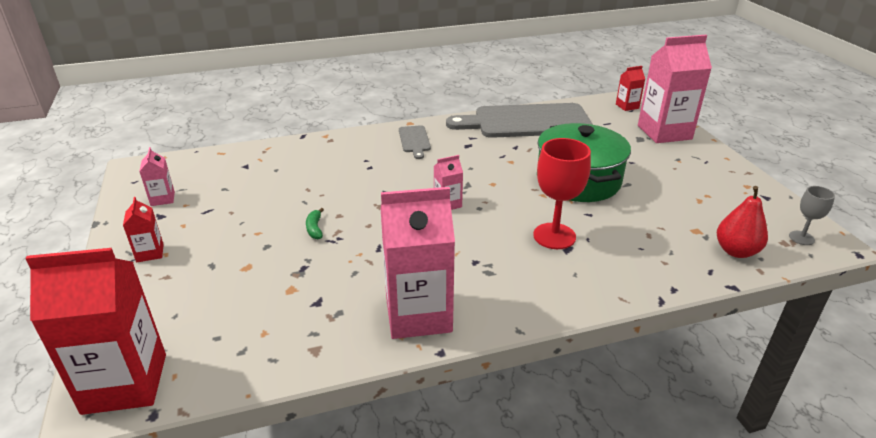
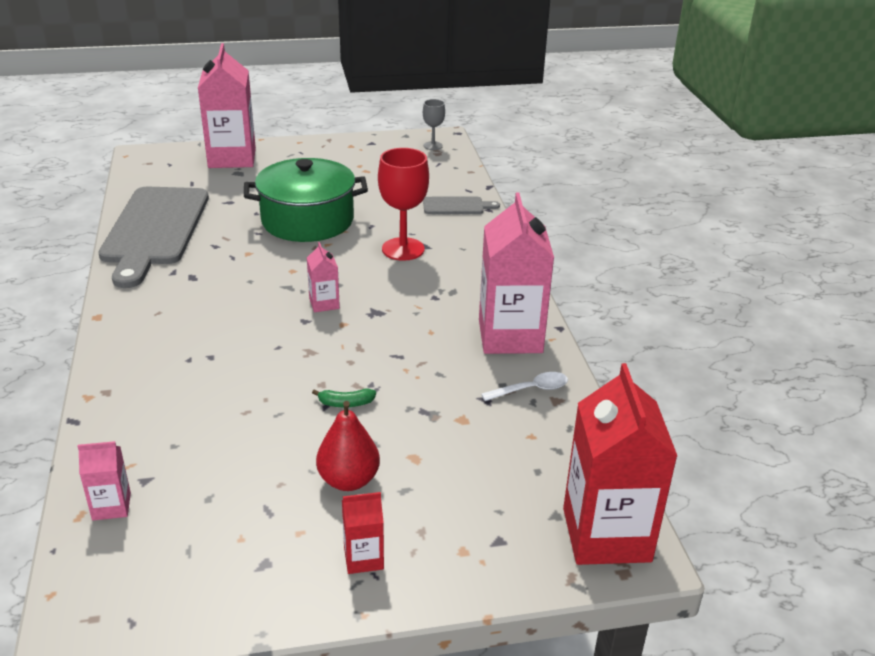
camera: 85 degrees left, 0 degrees up
(162, 199) = (211, 569): pink carton -> pink carton (111, 506)
(331, 331) = (531, 389): none -> white spoon
(414, 140) = (155, 316): grey cutting board -> grey cutting board (456, 206)
(627, 106) = (158, 164): red carton -> none
(736, 251) = (444, 174): red pear -> red pear (348, 480)

